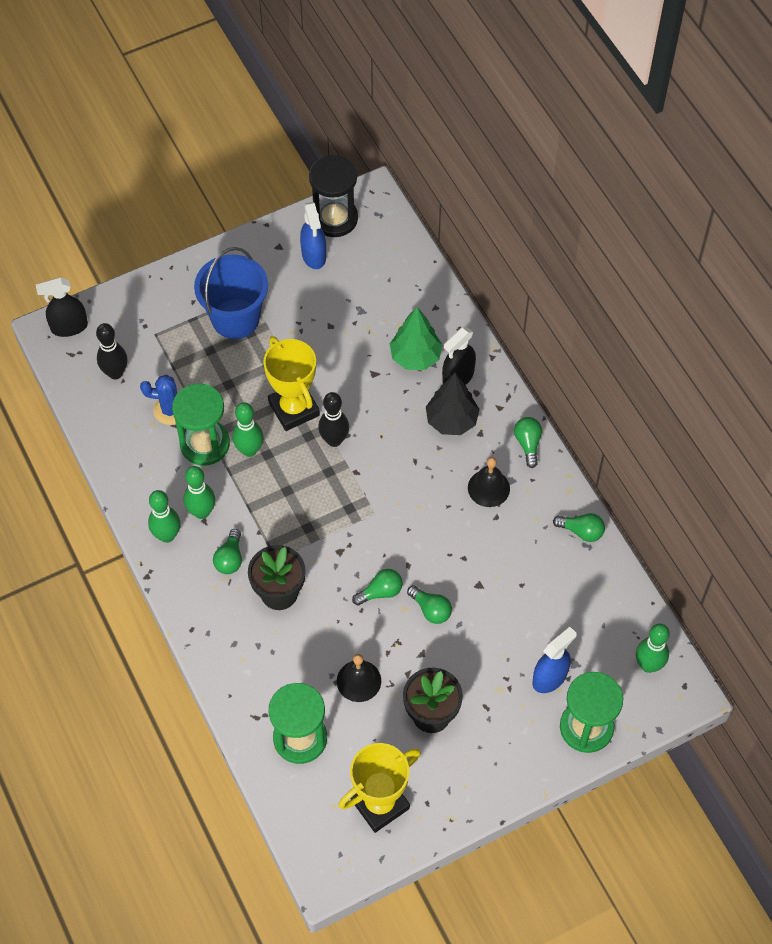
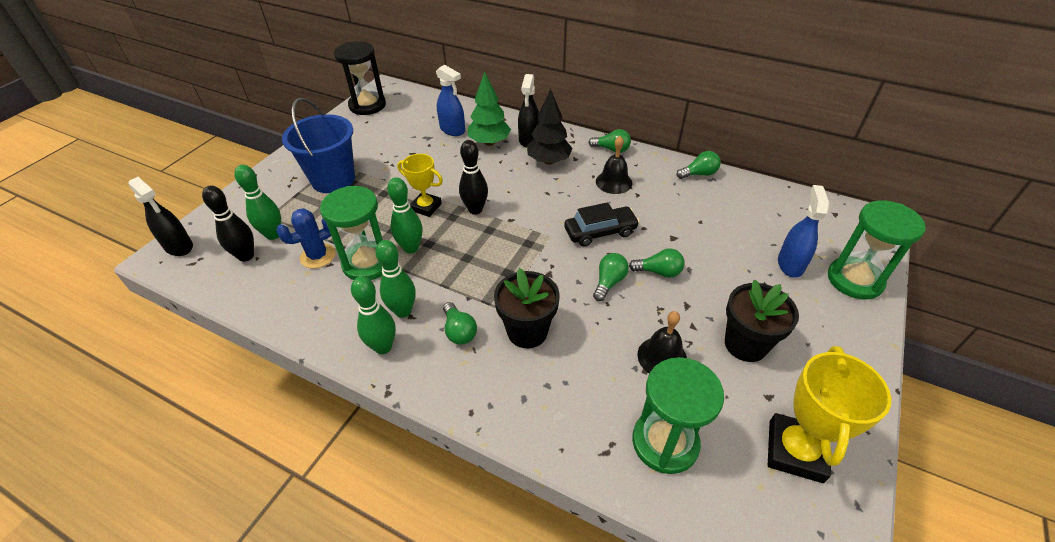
camera: 35 degrees left, 15 degrees down
(69, 327) = (179, 246): black spray bottle -> black spray bottle turned 90 degrees counterclockwise
(294, 409) = (426, 207): yellow trophy -> yellow trophy, size x0.64
(314, 255) = (368, 126): blue spray bottle -> blue spray bottle (452, 130)
(421, 537) = (600, 232): none -> black car
(528, 444) = (611, 149): green light bulb -> green light bulb turned 150 degrees clockwise
(648, 665) = (835, 219): green bowling pin -> green bowling pin (273, 234)

